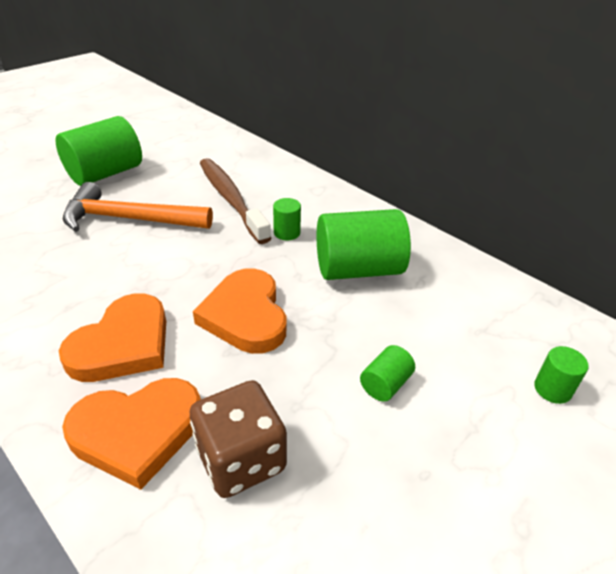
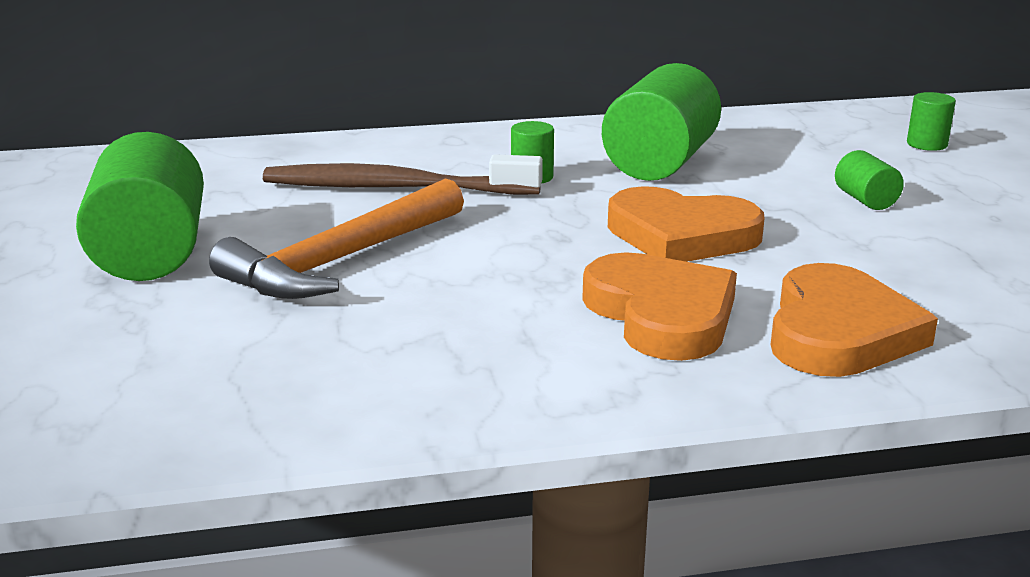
camera: 55 degrees left, 15 degrees down
(241, 459) = (922, 287): brown dice -> none

